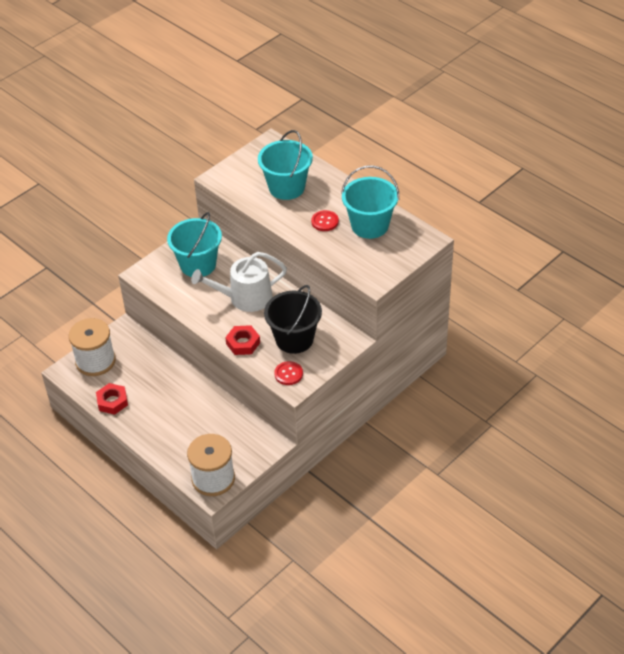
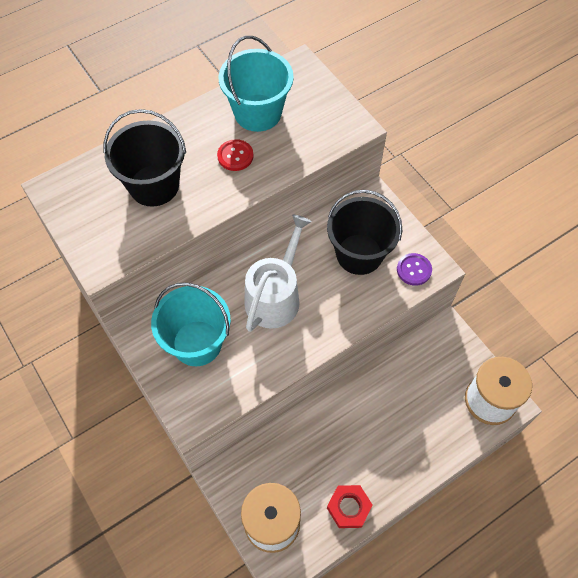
camera: 80 degrees left, 15 degrees up
(243, 343) = (353, 311): red nut -> none
(245, 298) = (275, 296): white watering can -> white watering can turned 150 degrees counterclockwise
(286, 187) = (154, 185): turquoise bucket -> black bucket
(288, 374) = (414, 270): red button -> purple button

